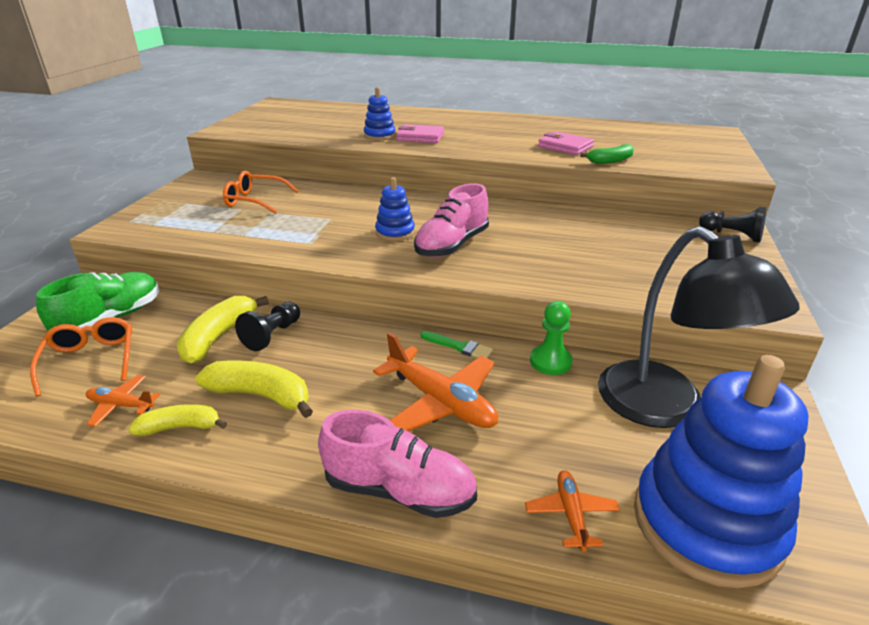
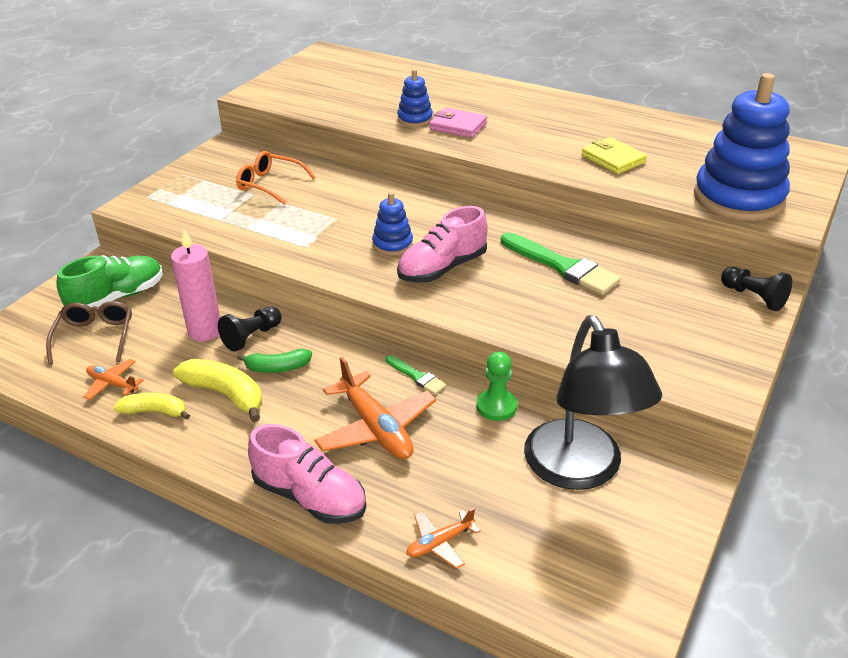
camera: 15 degrees right, 5 degrees up
(91, 360) = (95, 337): orange glasses -> brown glasses
(219, 337) = (205, 331): yellow banana -> pink candle
(558, 232) = (562, 266): none -> green brush
(565, 147) = (613, 159): pink wallet -> yellow wallet
(571, 514) = (439, 543): orange plane -> orange plane turned 135 degrees counterclockwise
(610, 161) = (650, 187): green banana -> green banana (277, 368)
(706, 523) = (549, 573): blue stacking toy -> blue stacking toy (738, 198)

